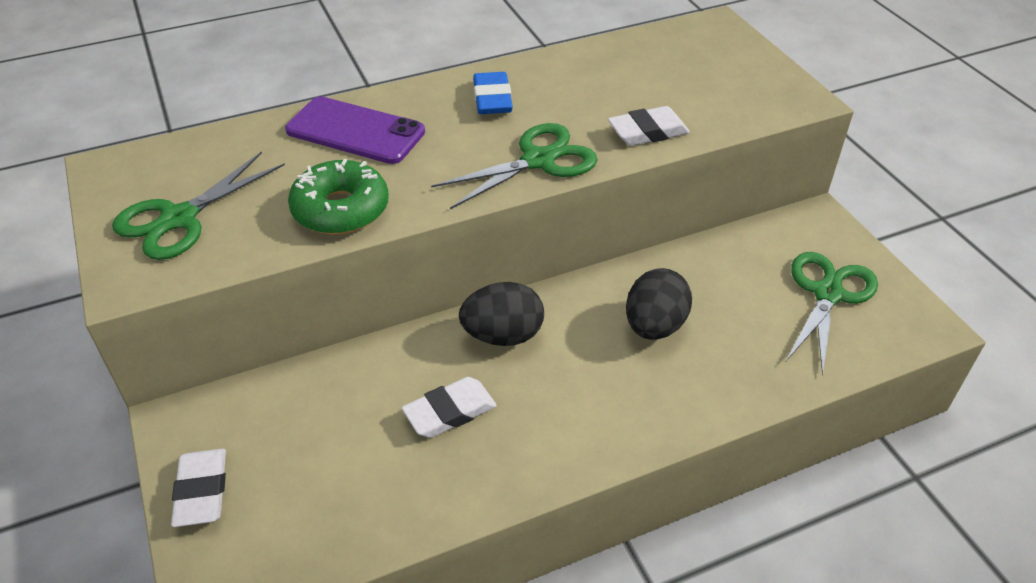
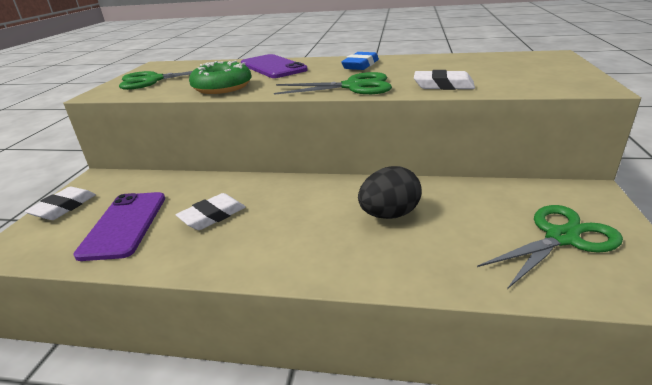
camera: 35 degrees right, 15 degrees down
(344, 476) = (124, 225): none -> purple phone
(450, 411) = (212, 216): white eraser -> white eraser turned 45 degrees counterclockwise
(503, 335) = (286, 191): black egg -> none

